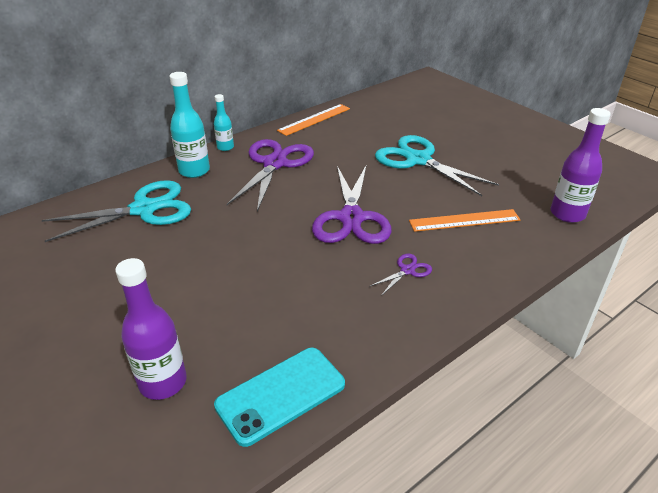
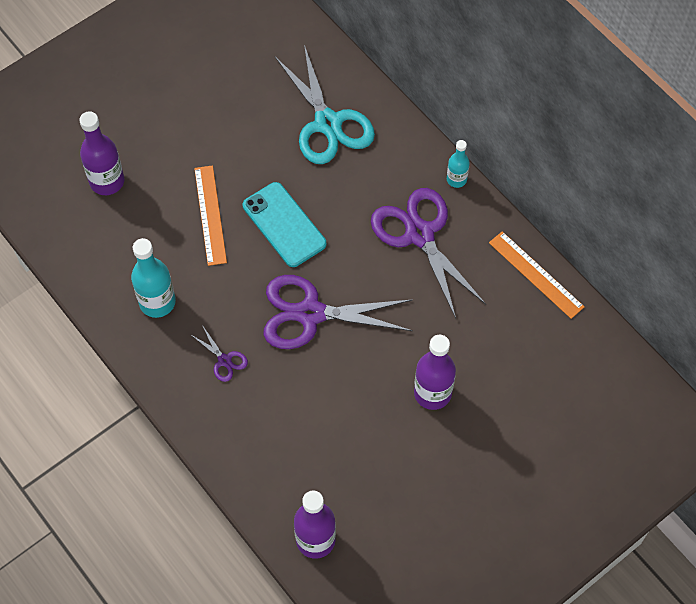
camera: 90 degrees right, 25 degrees up
(194, 171) = (402, 155): turquoise bottle -> turquoise bottle (157, 302)
(274, 164) = (419, 234): purple scissors -> purple scissors turned 135 degrees counterclockwise
(281, 395) = (88, 260): turquoise phone -> turquoise phone (284, 225)
(418, 160) = (432, 393): turquoise scissors -> purple bottle
(464, 220) = (304, 426): orange ruler -> orange ruler (210, 215)

